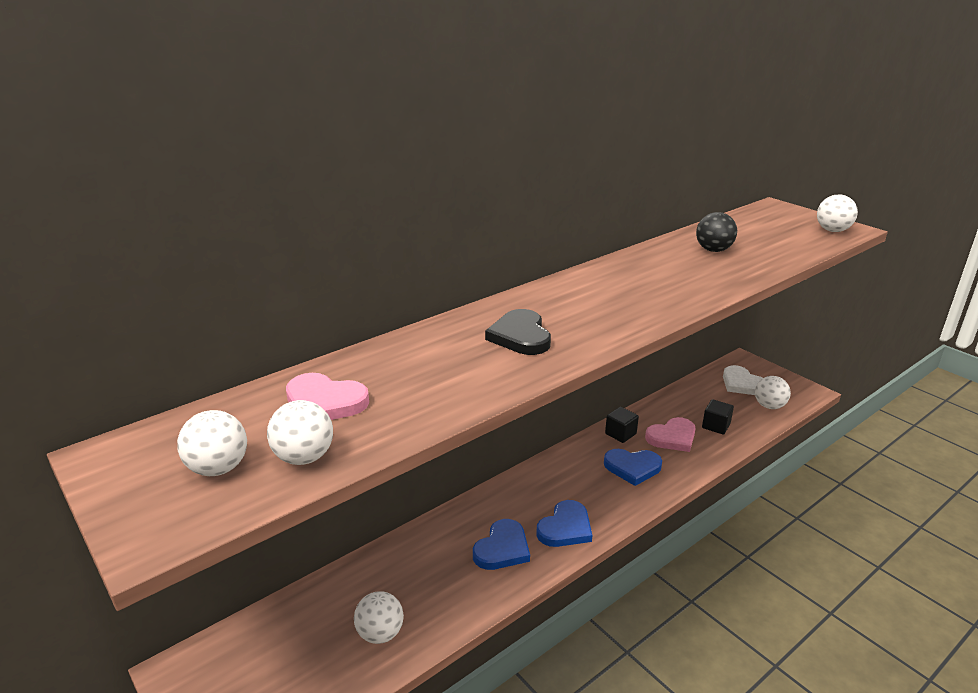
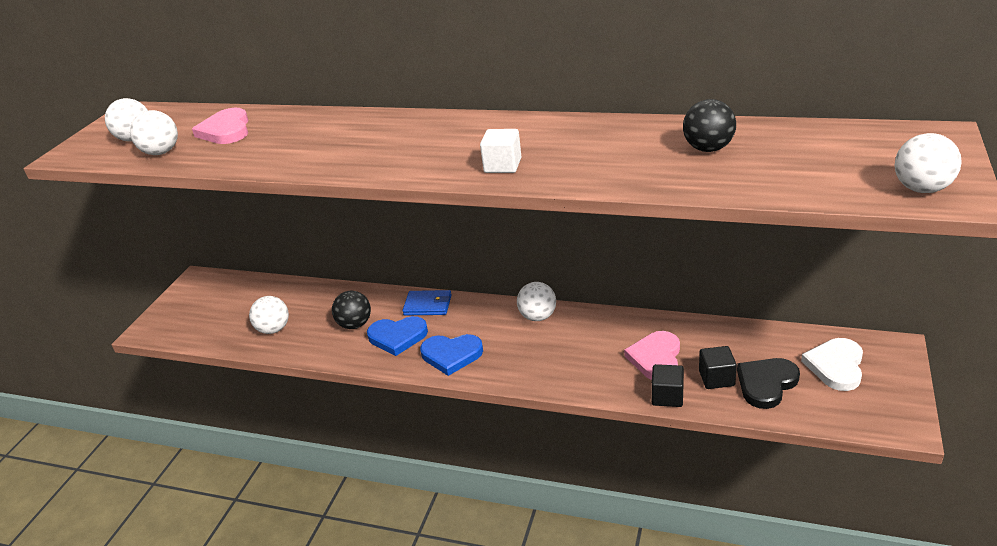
camera: 60 degrees right, 5 degrees up
(449, 568) = (355, 324): none -> black ball
(477, 511) = (428, 305): none -> blue wallet
(520, 336) = (384, 144): black heart -> black heart (766, 384)
(620, 434) = (620, 326): black cube -> black cube (667, 396)
(632, 467) = (575, 355): blue heart -> none
(642, 308) = (502, 165): none -> white cube
(672, 437) = (656, 358): pink heart -> pink heart turned 75 degrees clockwise
(769, 406) = (816, 402): white ball -> white ball (538, 317)

